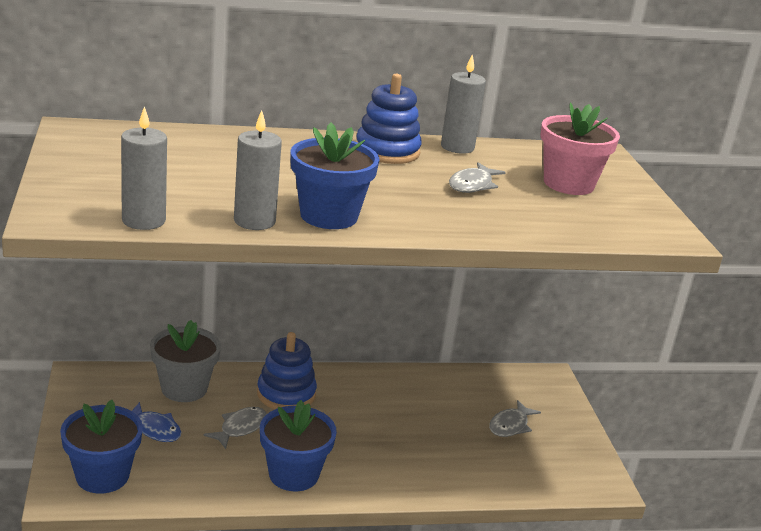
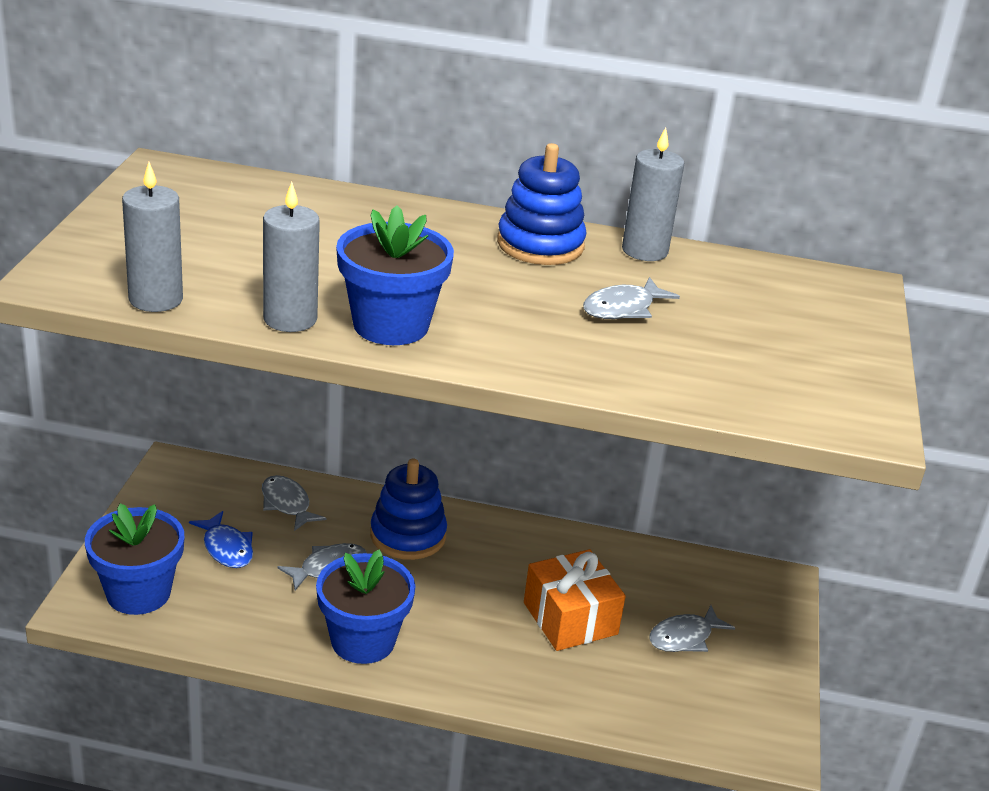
camera: 20 degrees right, 5 degrees up
(184, 388) = (287, 504): grey flower pot -> grey fish
(429, 428) = (570, 618): none -> orange gift
(568, 184) = (768, 325): pink flower pot -> none

